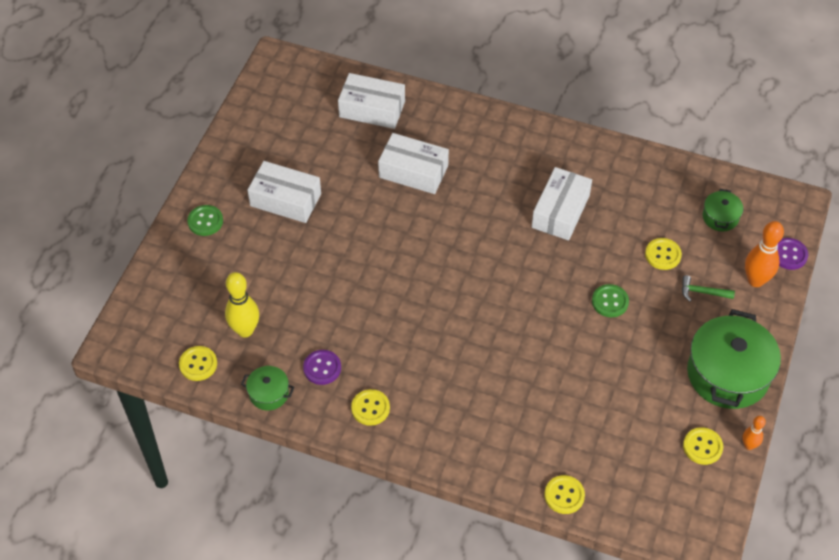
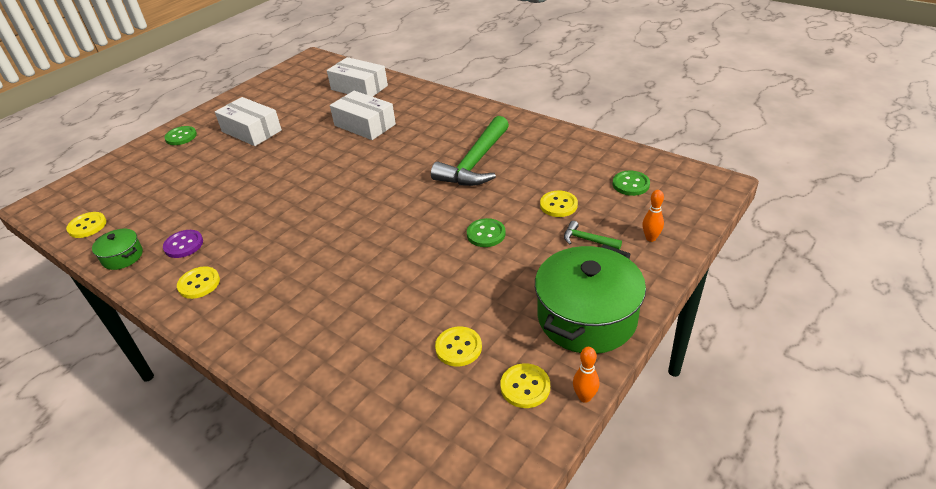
camera: 20 degrees right, 15 degrees down
(245, 330) = (146, 208): yellow bowling pin -> none
(560, 211) = (475, 163): white box -> green hammer
(564, 495) = (334, 406): yellow button -> yellow button (458, 347)
(720, 217) = (630, 184): green pot -> green button
(755, 280) = (650, 238): orange bowling pin -> orange bowling pin, size x0.56
(789, 255) = (696, 222): purple button -> none

